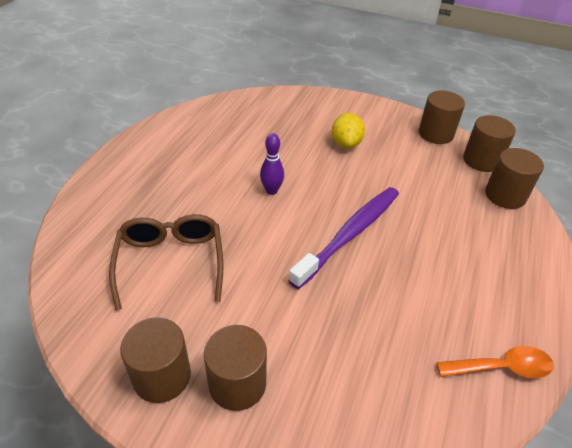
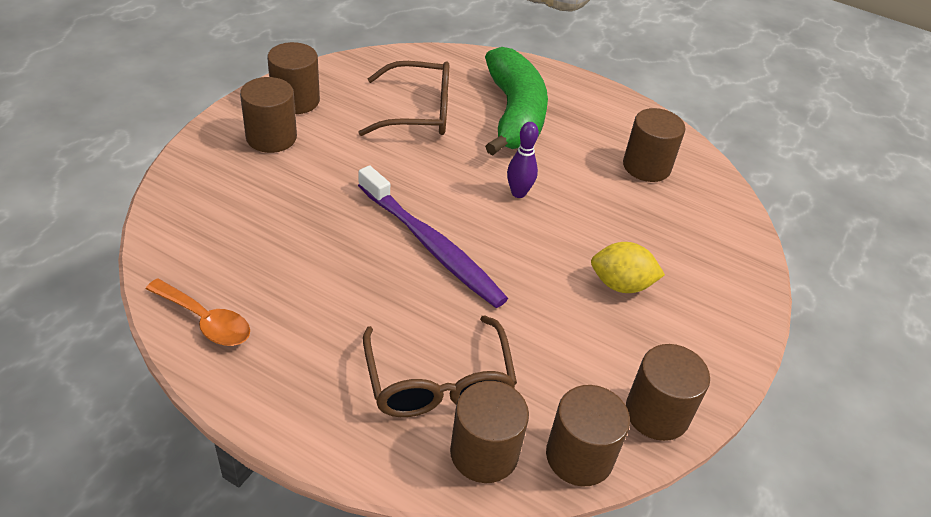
camera: 95 degrees right, 0 degrees up
(165, 197) = (514, 114): none -> green banana
(222, 129) = (646, 166): none -> brown cylinder
(469, 218) = (438, 381): none -> brown glasses
(501, 368) = (205, 320): orange spoon -> orange spoon turned 60 degrees counterclockwise

